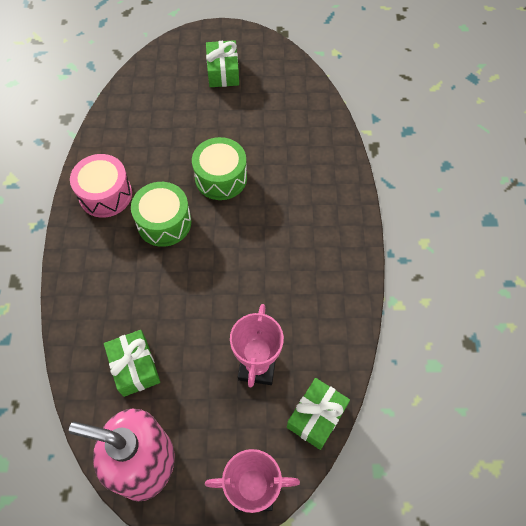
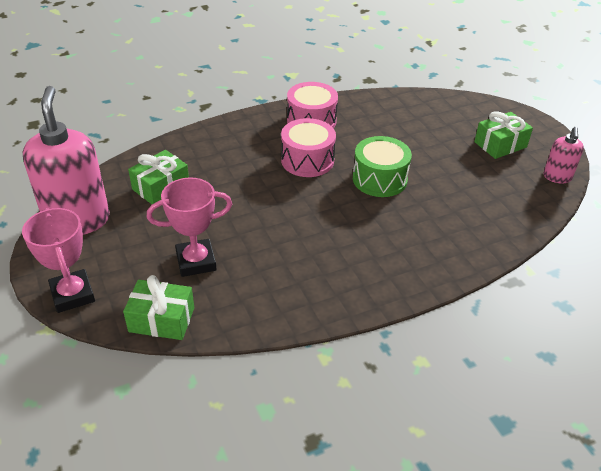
camera: 65 degrees right, 20 degrees down
(164, 222) = (307, 160): green drum -> pink drum
(281, 59) = (557, 177): none -> pink soap dispenser

